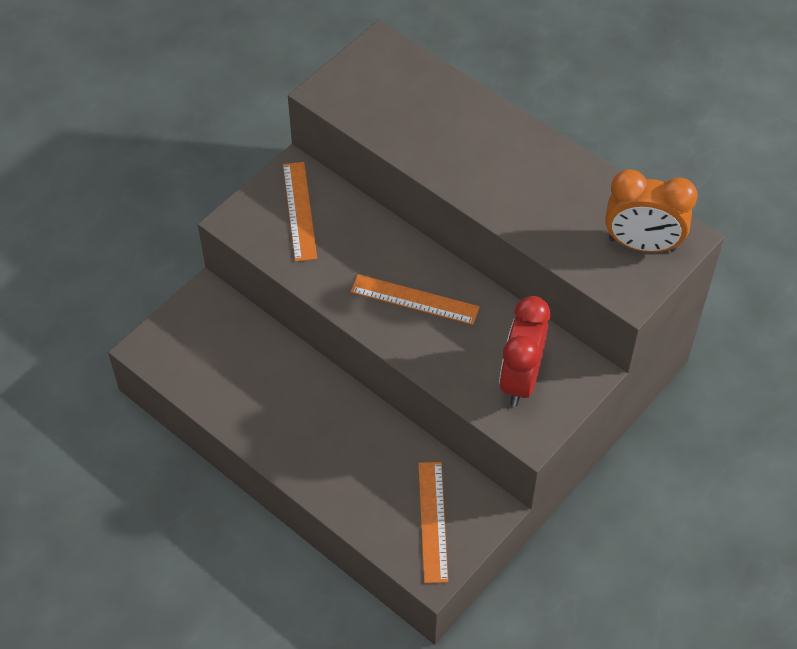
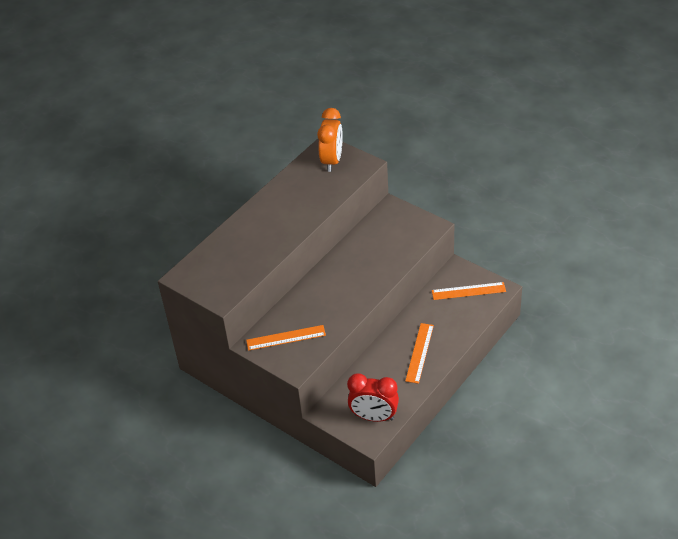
camera: 90 degrees left, 10 degrees down
(414, 299) = (349, 278): orange ruler -> orange ruler (419, 353)
(520, 379) = (398, 232): red clock -> red clock (374, 417)

